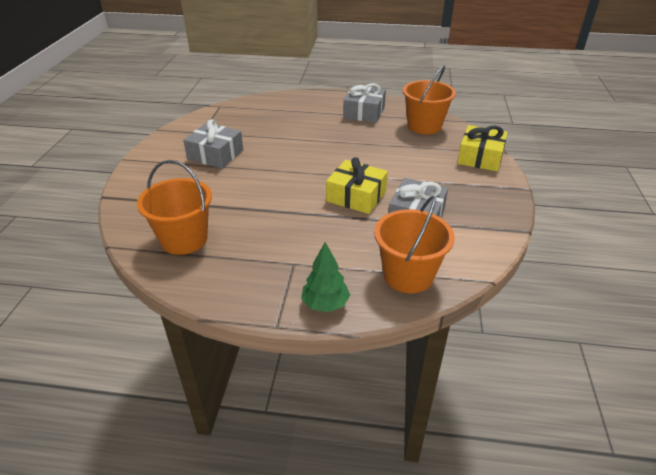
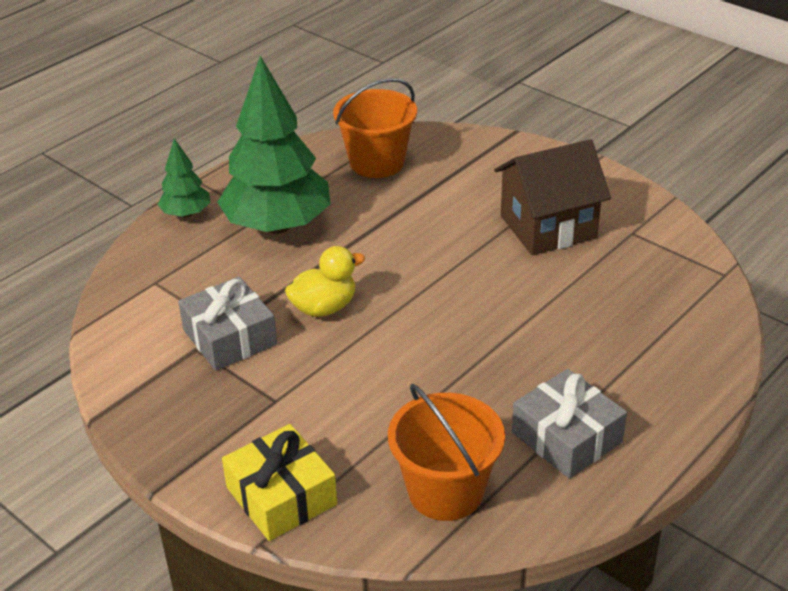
camera: 125 degrees right, 0 degrees up
(215, 155) = (548, 227): grey gift -> brown house
(298, 249) = (278, 225): none -> green tree
(356, 196) = (324, 307): yellow gift -> yellow duck
(408, 275) = (154, 280): orange bucket -> none

